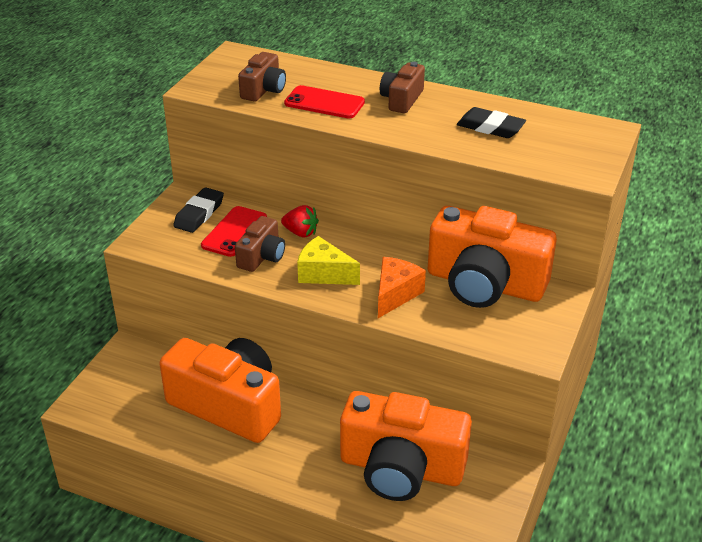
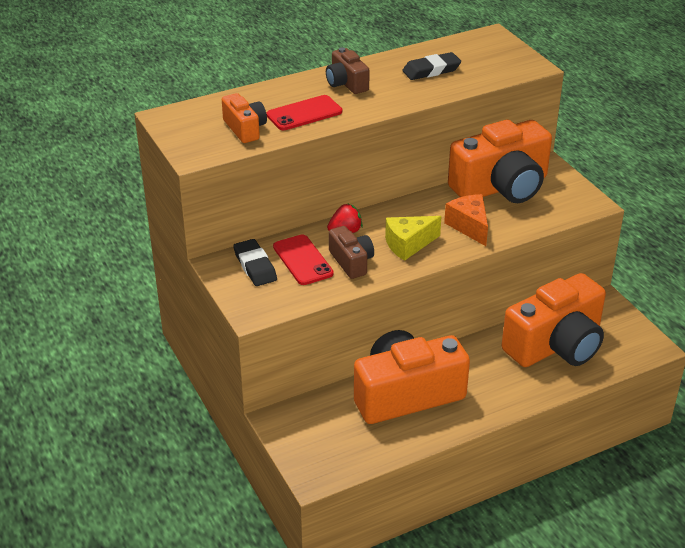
camera: 50 degrees left, 0 degrees up
(264, 90) = (245, 129): brown camera -> orange camera

